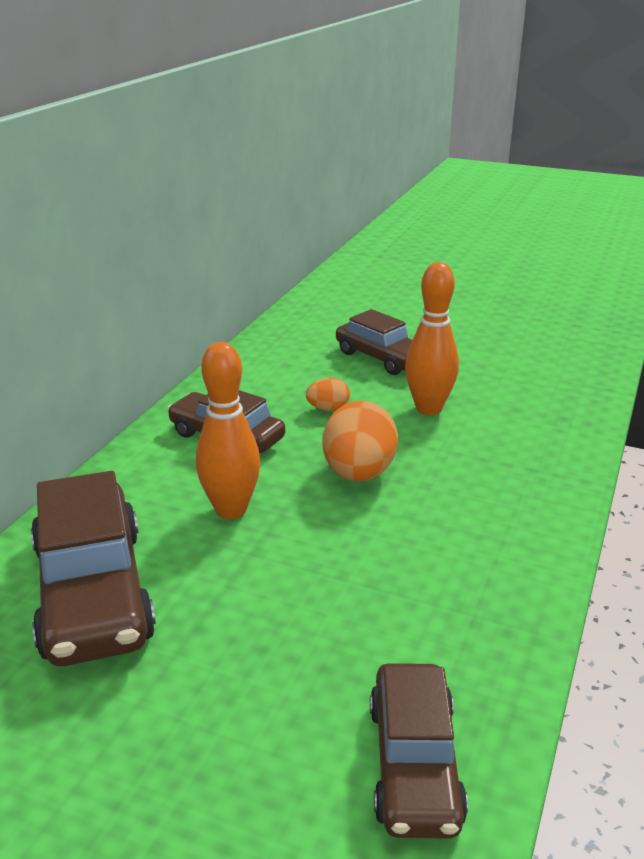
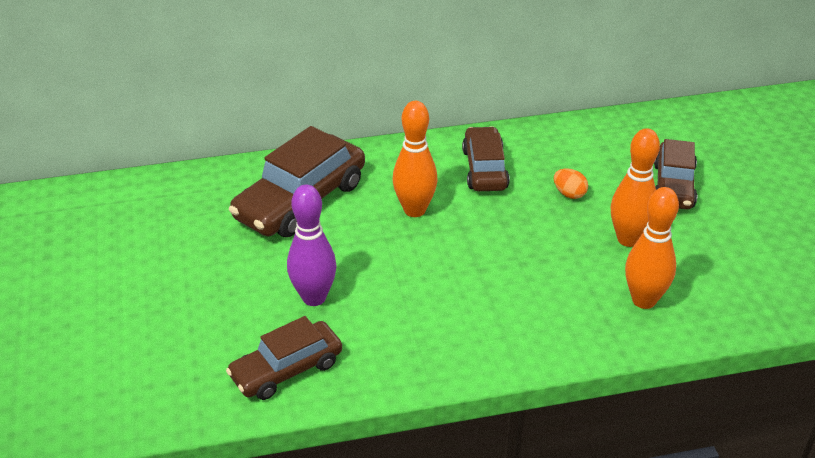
camera: 55 degrees right, 10 degrees up
(294, 666) = (314, 297): none -> purple bowling pin
(358, 474) = (508, 243): orange egg -> none
(521, 437) = (644, 300): none -> orange bowling pin

